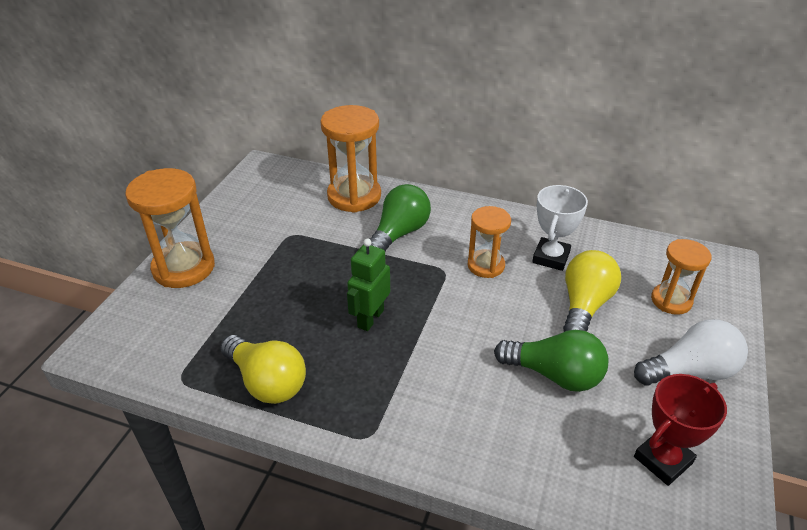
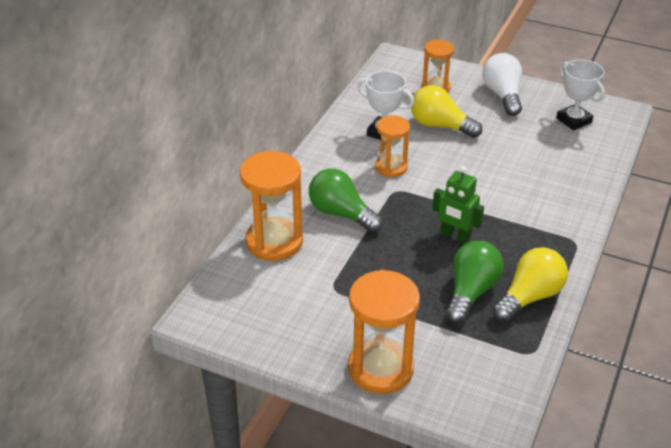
camera: 85 degrees left, 0 degrees up
(555, 375) = (510, 150): green light bulb -> green light bulb (471, 292)
(662, 460) = (573, 120): red trophy -> white trophy

